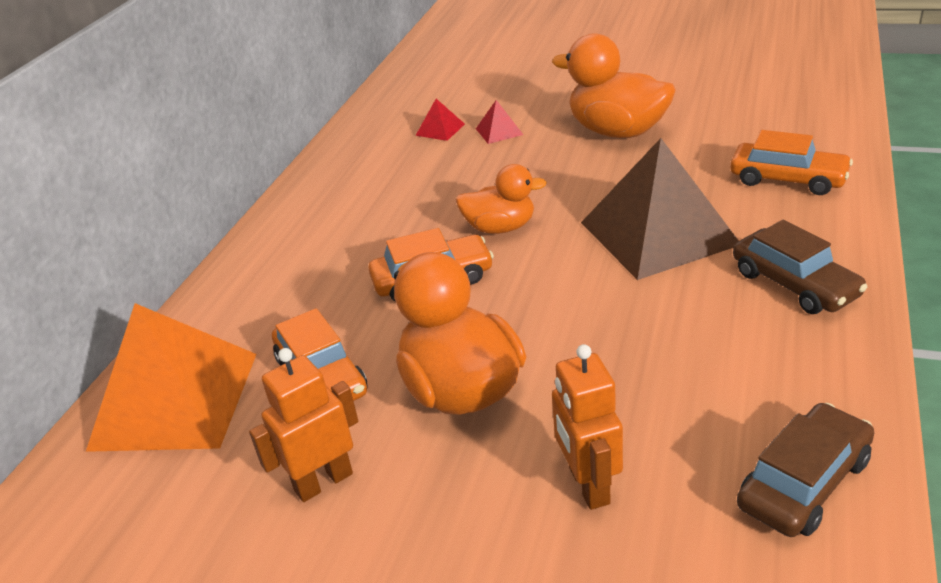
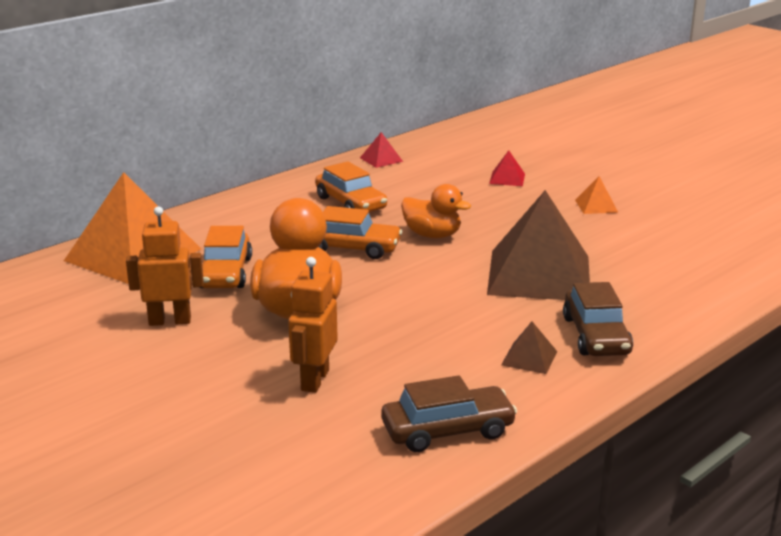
camera: 25 degrees right, 10 degrees down
(440, 129) = (466, 164): red pyramid -> red pyramid (381, 159)
(617, 131) = (596, 206): orange duck -> orange pyramid
(768, 342) = (529, 358): none -> brown pyramid
(788, 179) = (686, 276): orange car -> orange car (350, 203)

